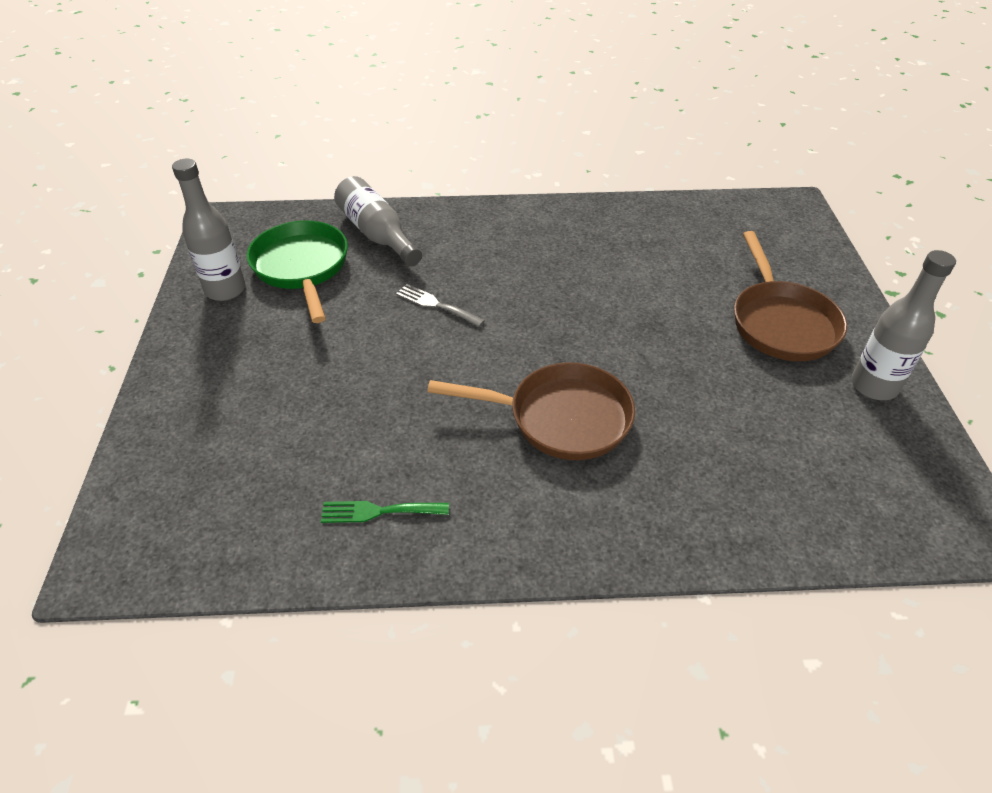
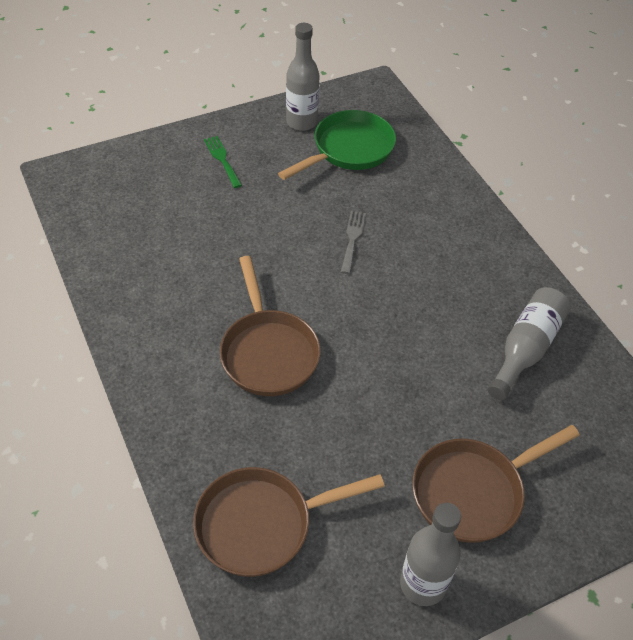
camera: 65 degrees right, 5 degrees up
(377, 234) = (416, 175): grey bottle -> grey bottle (526, 349)
(378, 511) = (140, 277): green fork -> green fork (222, 159)
(789, 487) = (262, 524): none -> brown pan

